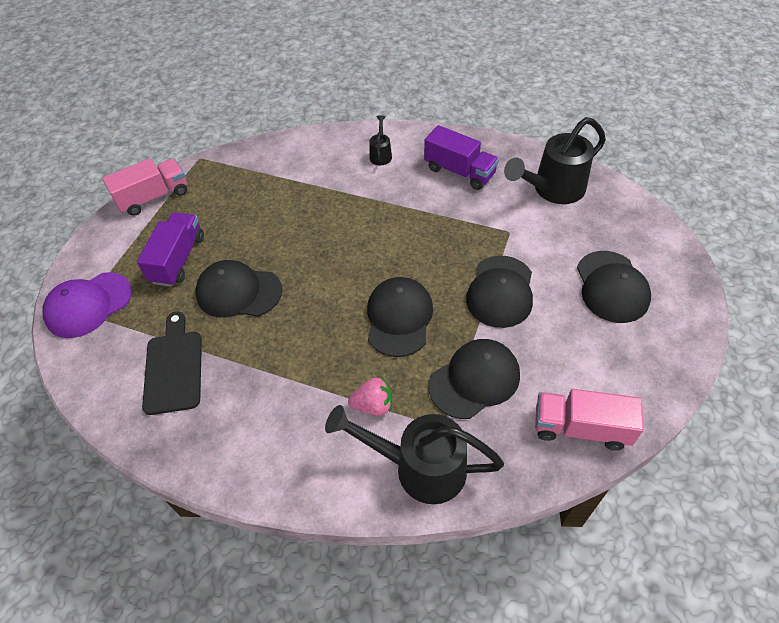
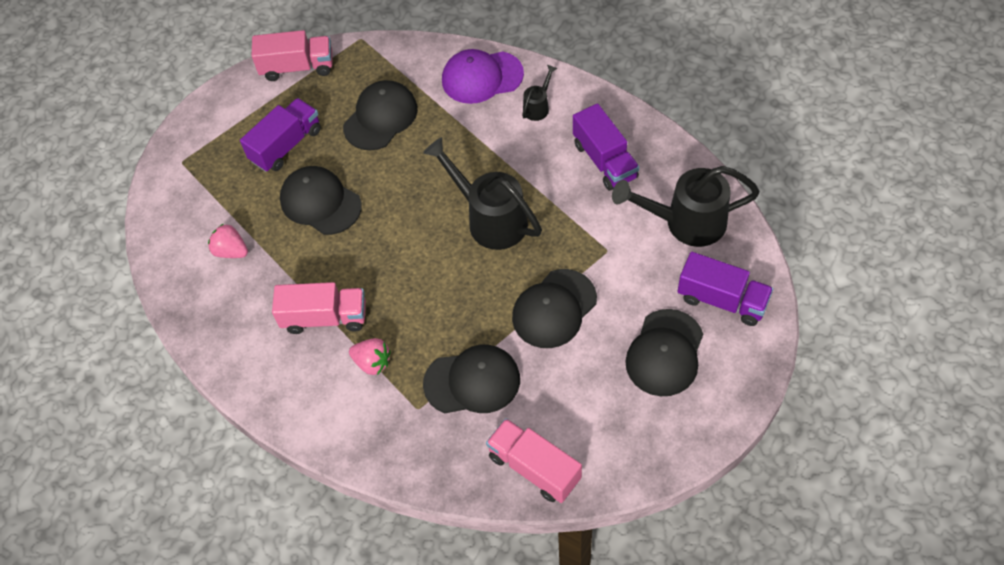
camera: 30 degrees right, 5 degrees up
(88, 305) = (191, 159): purple cap -> purple cap (482, 77)
(174, 367) = (231, 251): black cutting board -> pink strawberry
(302, 386) = (325, 317): none -> pink truck
(399, 318) = (444, 292): black cap -> black cap (380, 117)
(420, 467) = (377, 433): black watering can -> black watering can (490, 219)
(622, 231) = (722, 300): none -> purple truck

